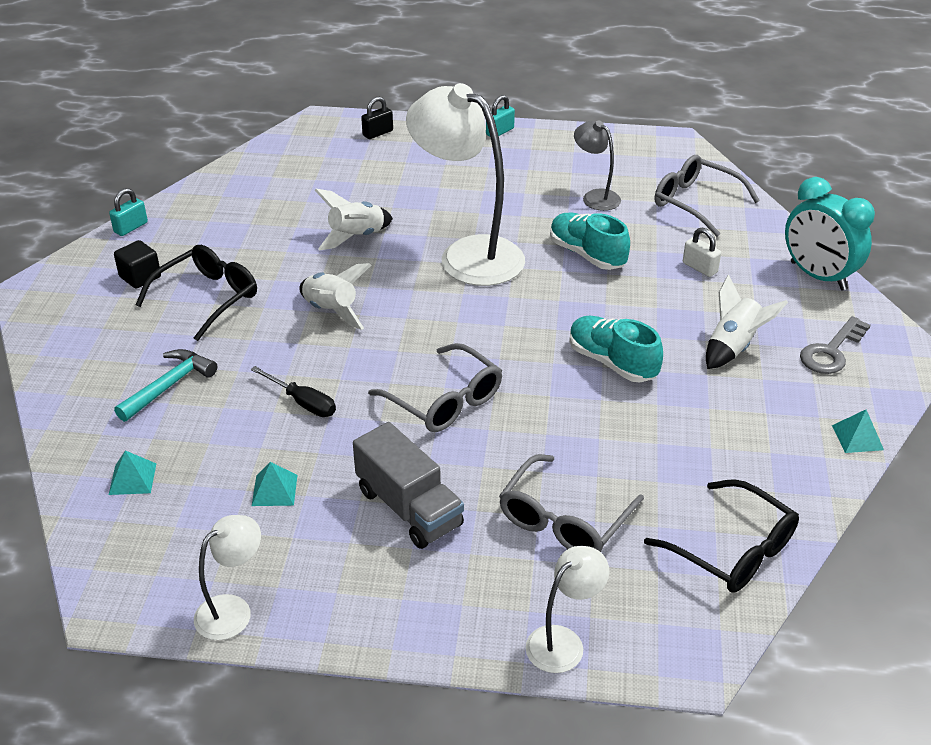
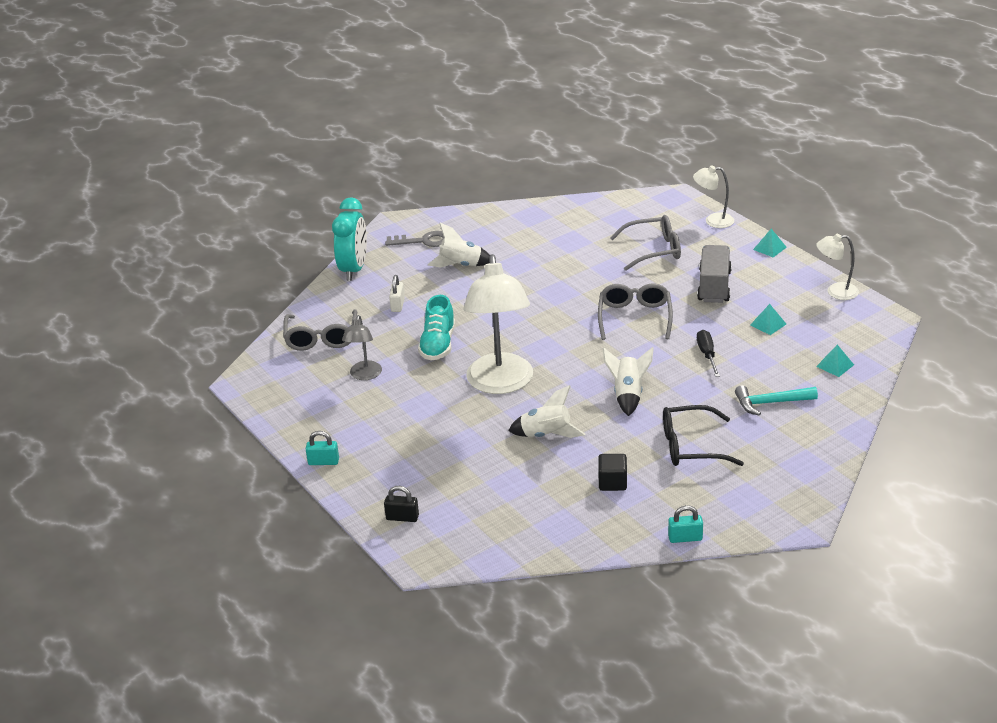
camera: 130 degrees left, 5 degrees down
(140, 277) = (719, 488): black cube -> black cube (612, 482)
(612, 362) = (527, 290): turquoise shoe -> none
(732, 550) = (604, 210): black glasses -> none
(857, 437) = (484, 212): turquoise pyramid -> turquoise pyramid (769, 248)

